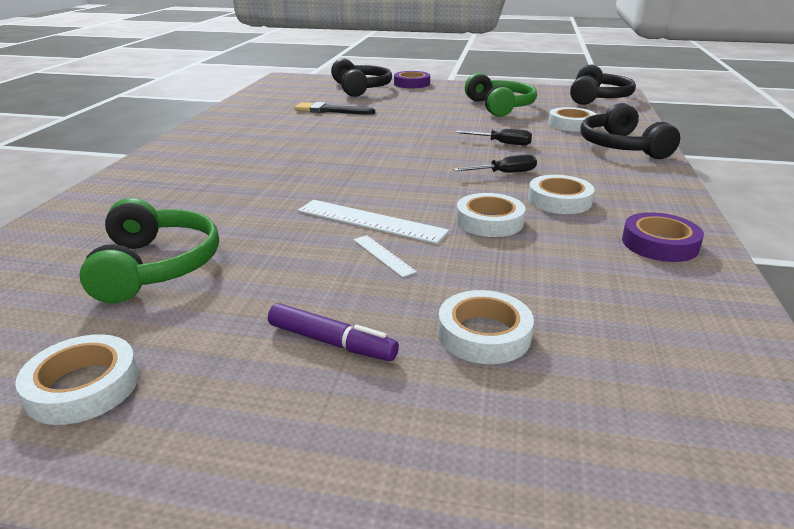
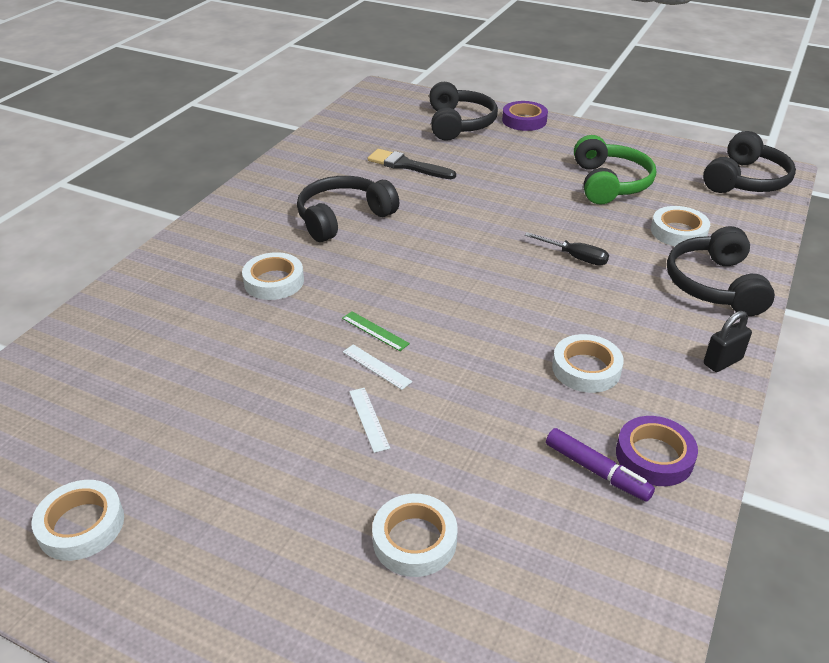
camera: 15 degrees right, 10 degrees up
(155, 266) = (164, 395): green headphones -> none
(289, 141) = (343, 218): none -> black headphones
(331, 342) = (282, 520): purple marker -> purple marker (597, 471)
(356, 200) = (375, 331): none -> green ruler
(370, 221) = (376, 366): white ruler -> white ruler, size x0.52
(489, 221) = (494, 389): white tape -> white tape (274, 281)
(504, 173) = (550, 312): black screwdriver -> none
(664, 184) = (722, 361): none -> black padlock

